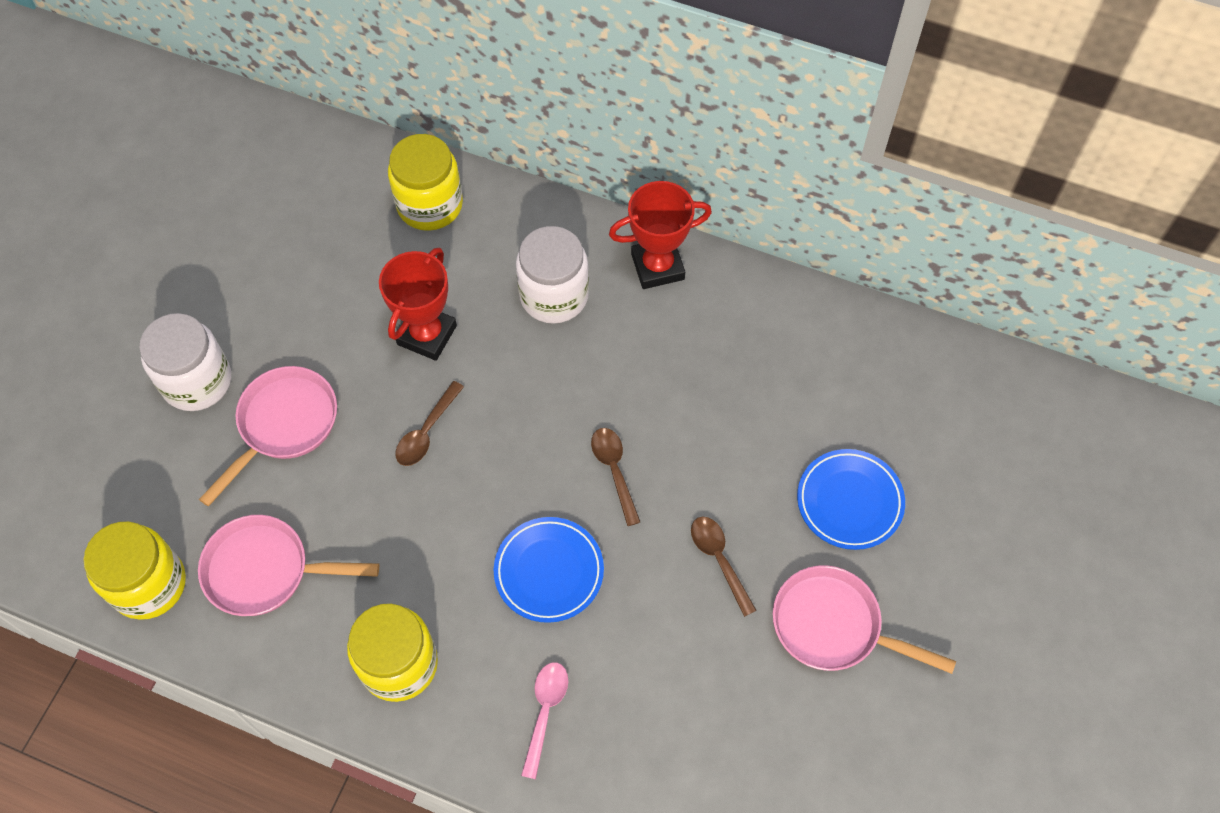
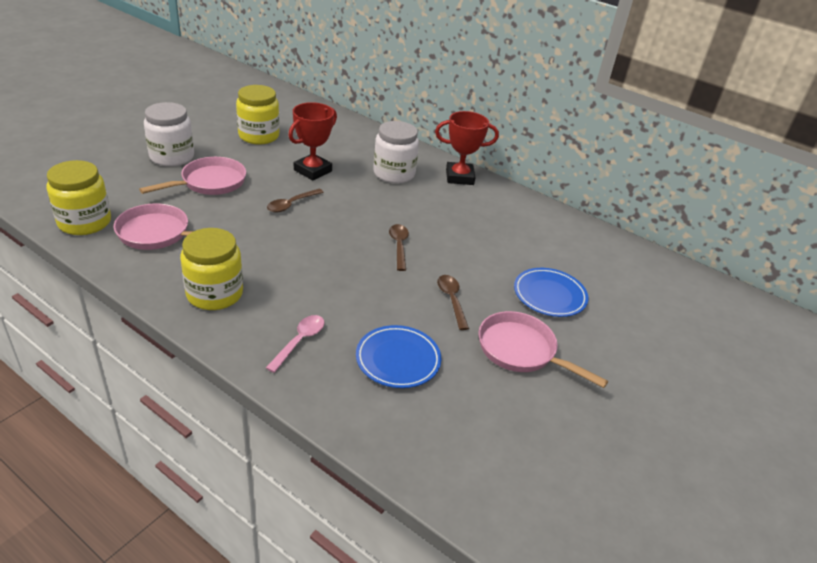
camera: 10 degrees right, 25 degrees down
(430, 205) = (340, 129): yellow jar -> yellow jar (259, 136)
(549, 571) = (336, 277): blue plate -> blue plate (398, 360)

